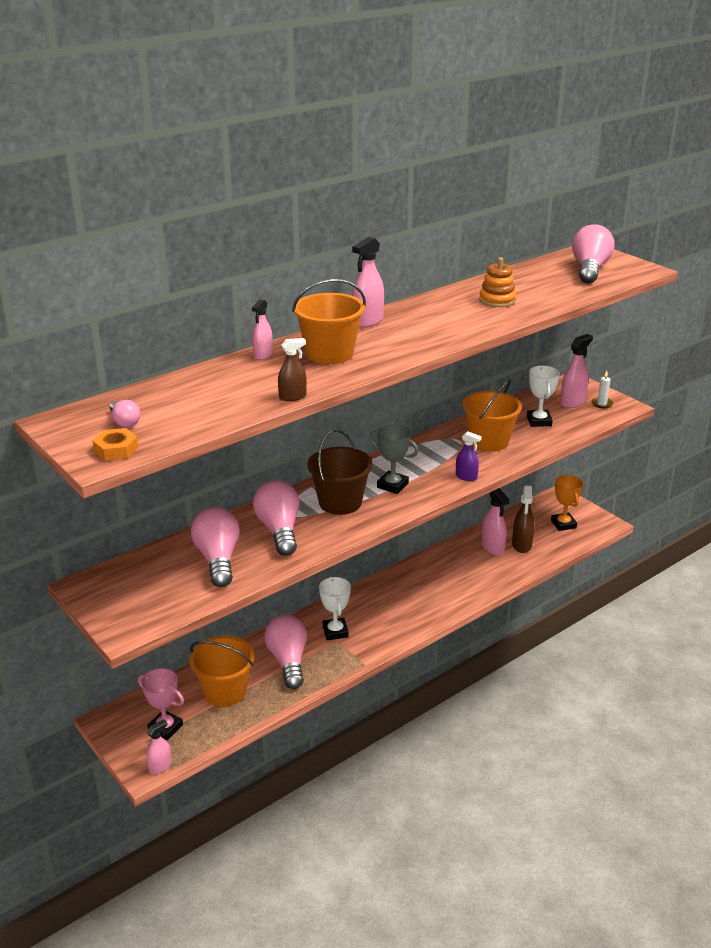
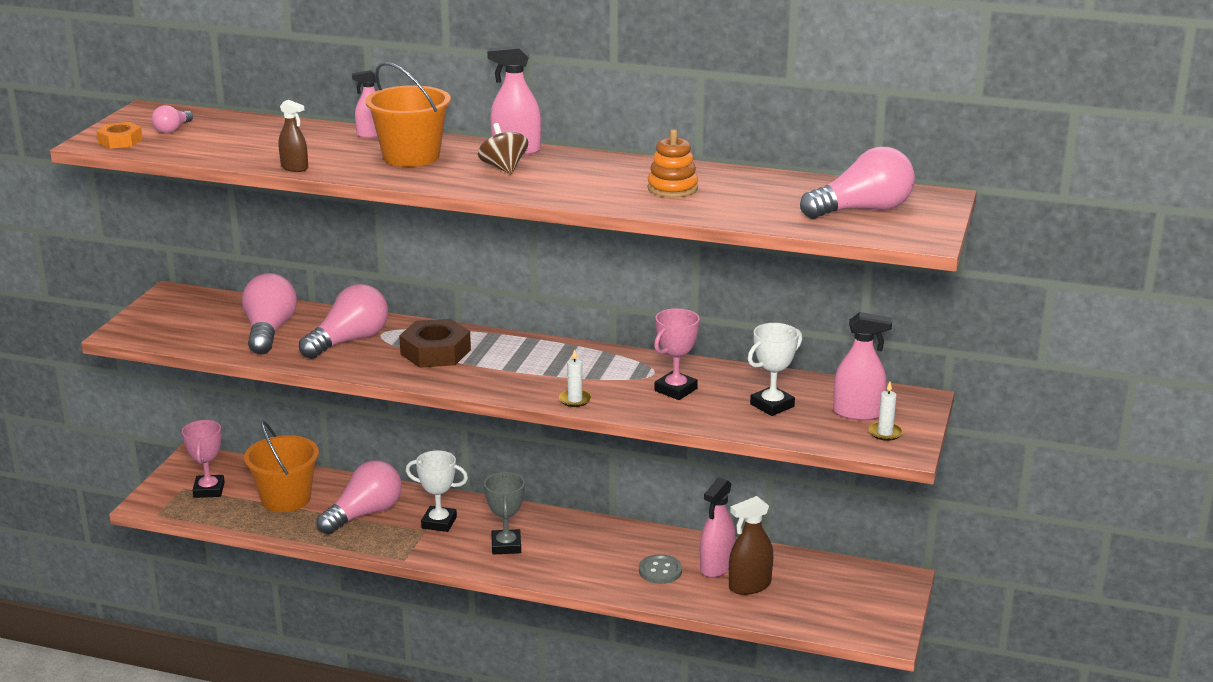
camera: 55 degrees right, 5 degrees down
(160, 766) = (157, 508): pink spray bottle -> none
(218, 559) = (269, 331): pink light bulb -> pink light bulb turned 45 degrees counterclockwise
(335, 631) = (439, 522): white trophy -> white trophy turned 60 degrees clockwise
(340, 502) = (435, 352): brown bucket -> brown nut
(392, 485) = (503, 367): grey trophy -> grey trophy (506, 546)
(395, 333) = (503, 168): none -> brown spinning top
(466, 477) = (575, 400): purple spray bottle -> white candle
(478, 568) = (660, 571): none -> grey button
(489, 441) = (675, 390): orange bucket -> pink trophy
(563, 524) = (838, 602): orange trophy -> none

